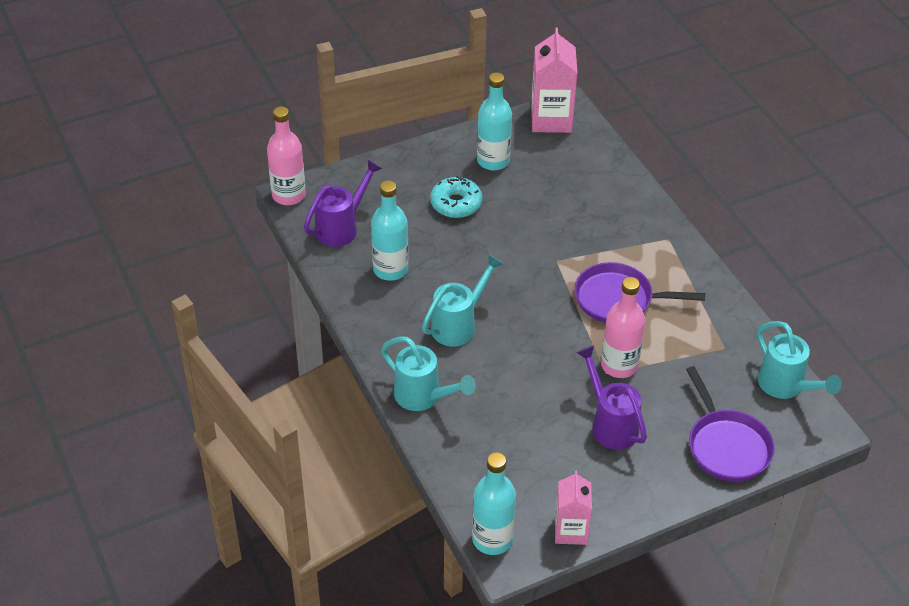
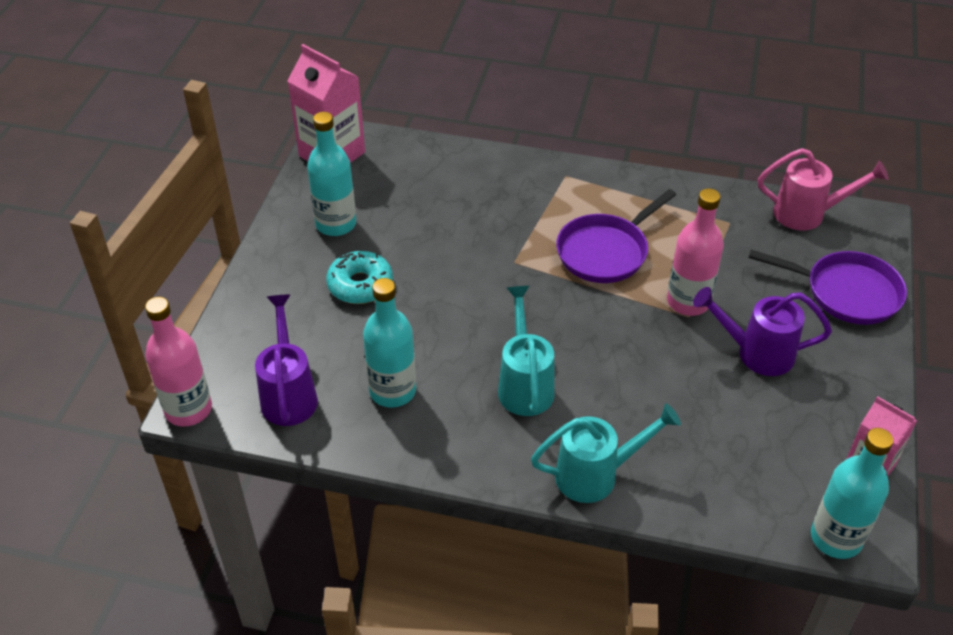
camera: 50 degrees left, 0 degrees up
(786, 386) = (807, 214): turquoise watering can -> pink watering can

